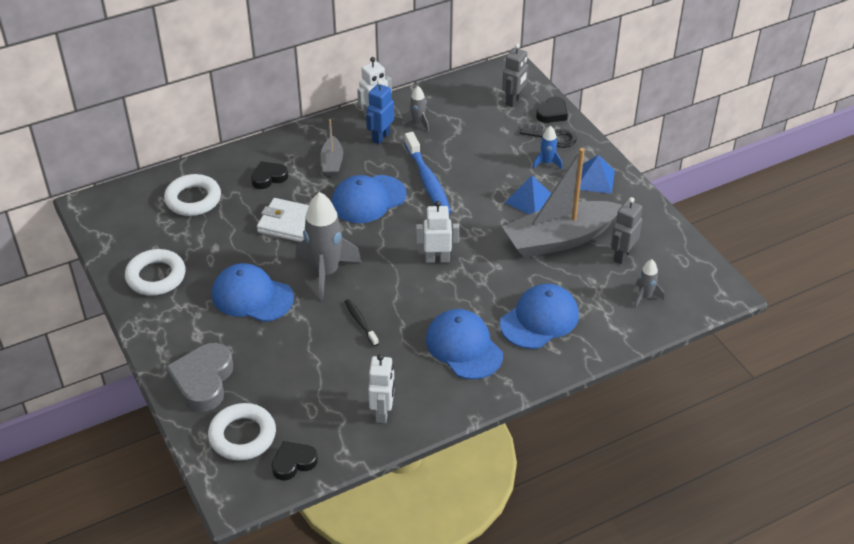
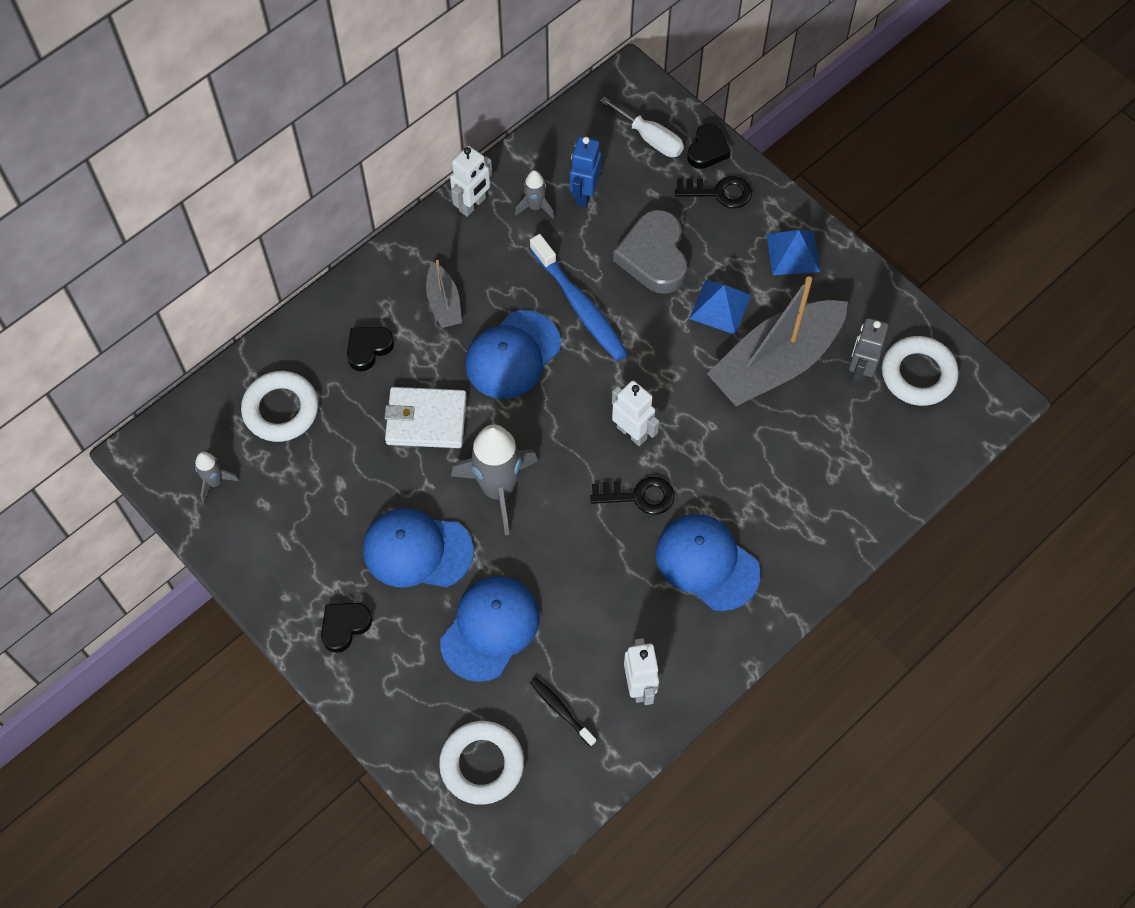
camera: 15 degrees left, 20 degrees up
(156, 276) = (280, 549): white ring -> white ring (918, 374)
(203, 381) = (403, 696): grey heart -> grey heart (654, 256)
(293, 463) = (557, 787): black heart -> black heart (344, 626)
(360, 322) = (568, 556): black toothbrush -> black toothbrush (561, 710)
(381, 137) = (494, 243): blue robot -> blue robot (584, 194)
(428, 297) = (639, 496): none -> black key
(437, 259) = (632, 432): white robot -> white robot turned 60 degrees clockwise
(514, 100) = (650, 138): grey robot -> white screwdriver
(539, 319) = (786, 497): blue cap -> blue cap (490, 628)
(547, 163) = (724, 239): blue rocket -> none
(645, 297) = (904, 430): grey rocket -> grey rocket (215, 482)

